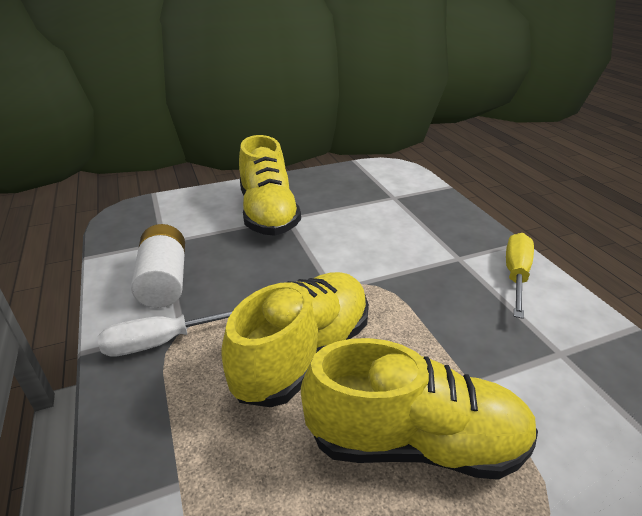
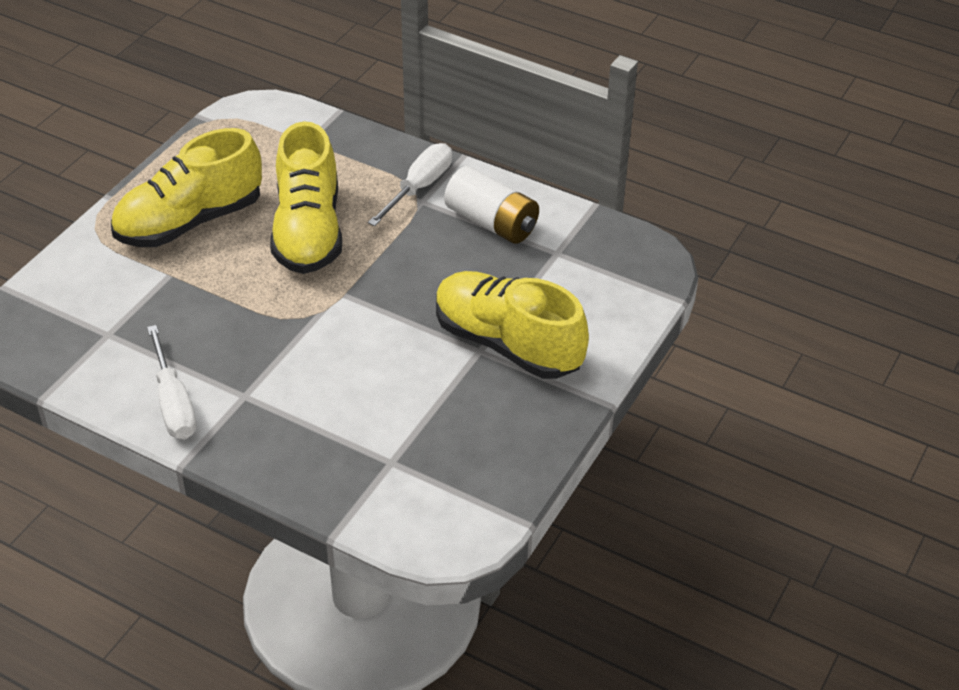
camera: 140 degrees right, 10 degrees up
(516, 275) = (174, 403): yellow screwdriver -> white screwdriver

